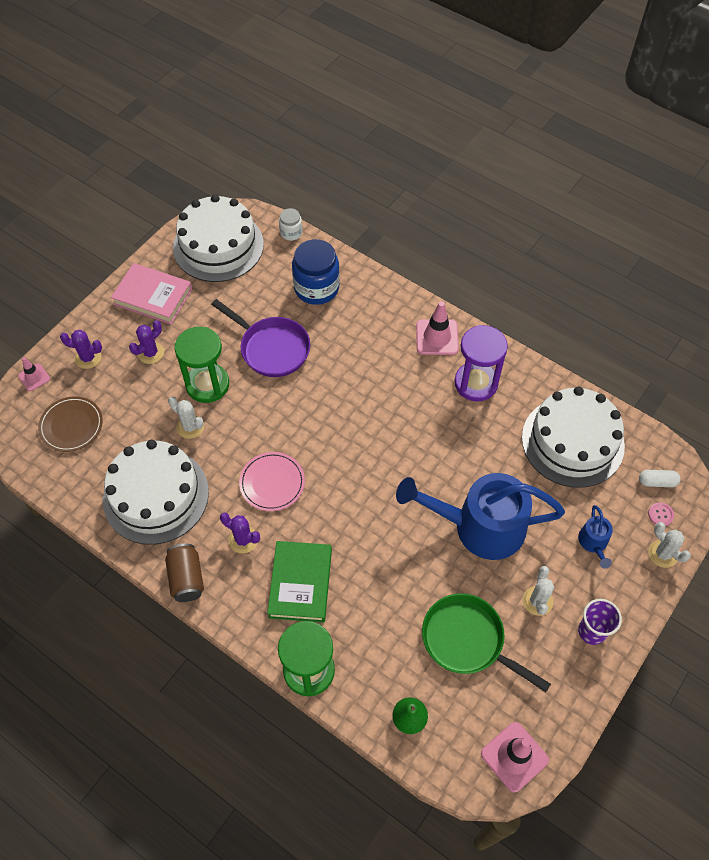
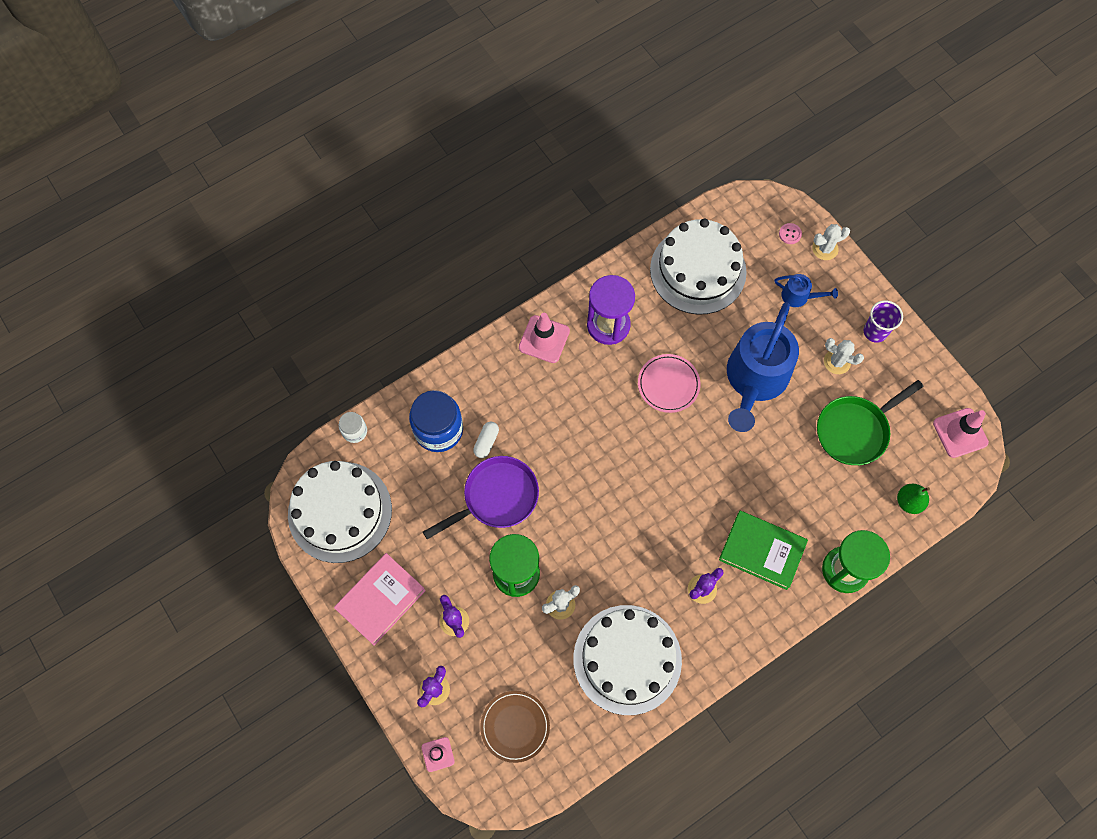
camera: 70 degrees left, 10 degrees up
(186, 578) = (725, 653): brown can -> none
(272, 483) = (651, 544): pink plate -> pink plate (668, 384)
(657, 482) = (759, 222): white capsule -> white capsule (486, 442)

